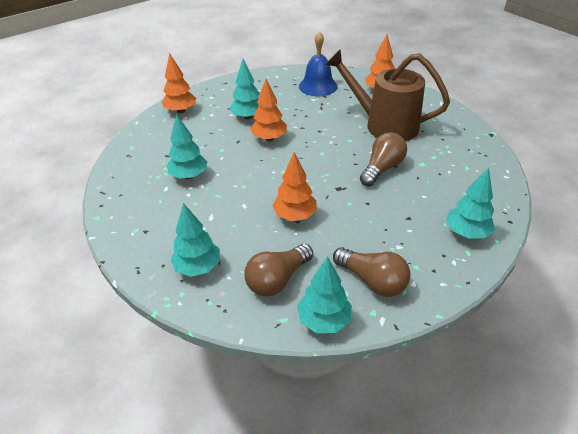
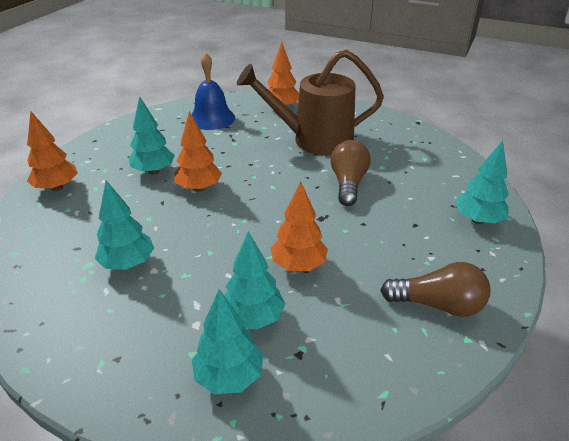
camera: 30 degrees left, 5 degrees down
(277, 279) = (339, 348): brown light bulb -> none
(324, 320) = (427, 373): turquoise tree -> turquoise tree (253, 318)

